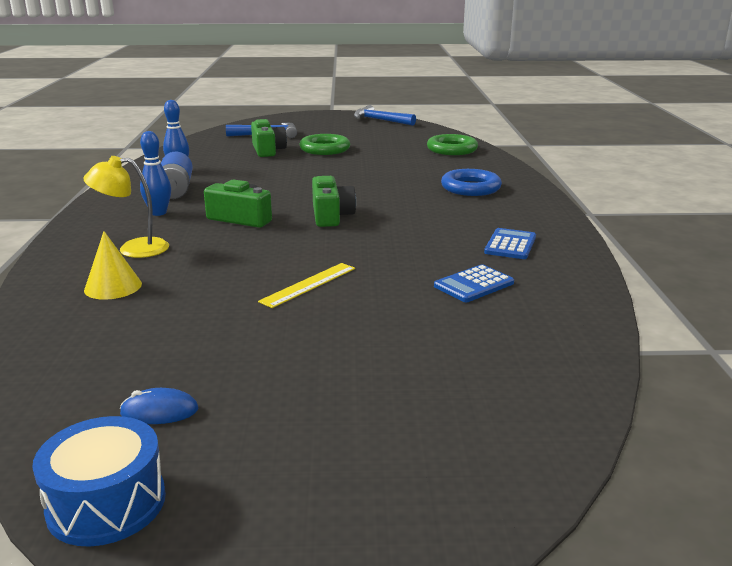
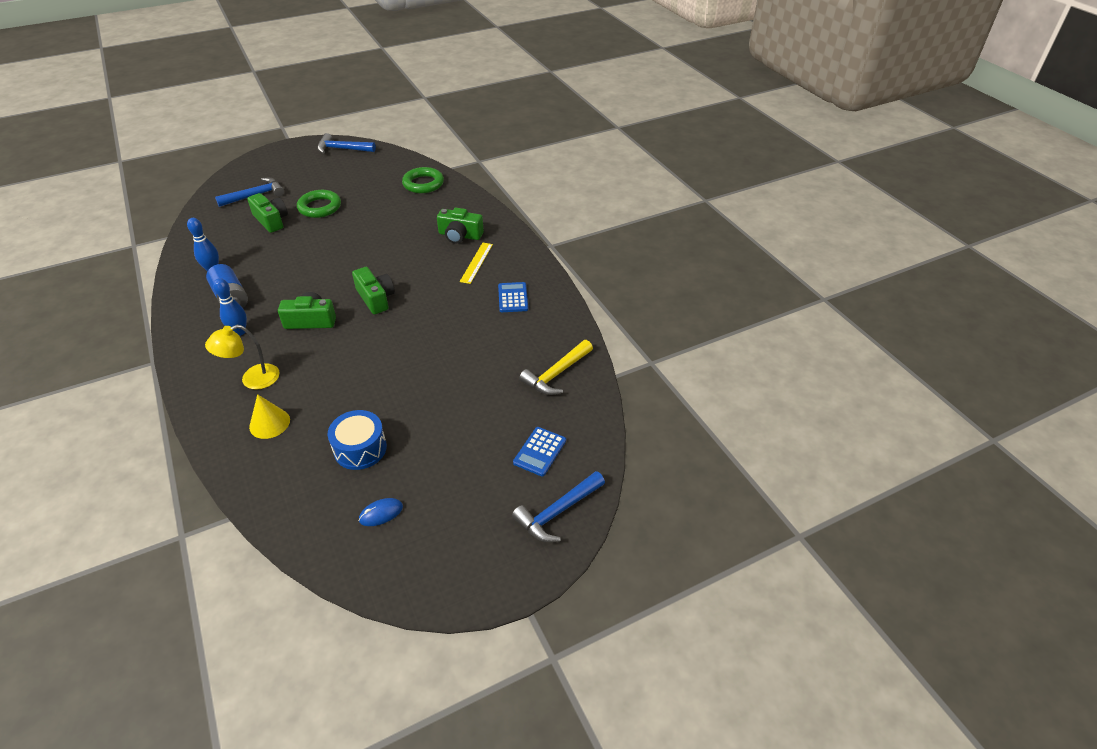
camera: 25 degrees left, 20 degrees up
(106, 503) = (397, 579): blue drum -> blue drum (360, 449)
(309, 284) = (403, 378): yellow ruler -> yellow ruler (476, 262)
(444, 499) = (557, 512): none -> blue hammer
(470, 188) = (460, 235): blue ring -> green camera
(474, 285) = (506, 346): blue calculator -> blue calculator (540, 452)
(536, 327) = (556, 374): none -> yellow hammer

